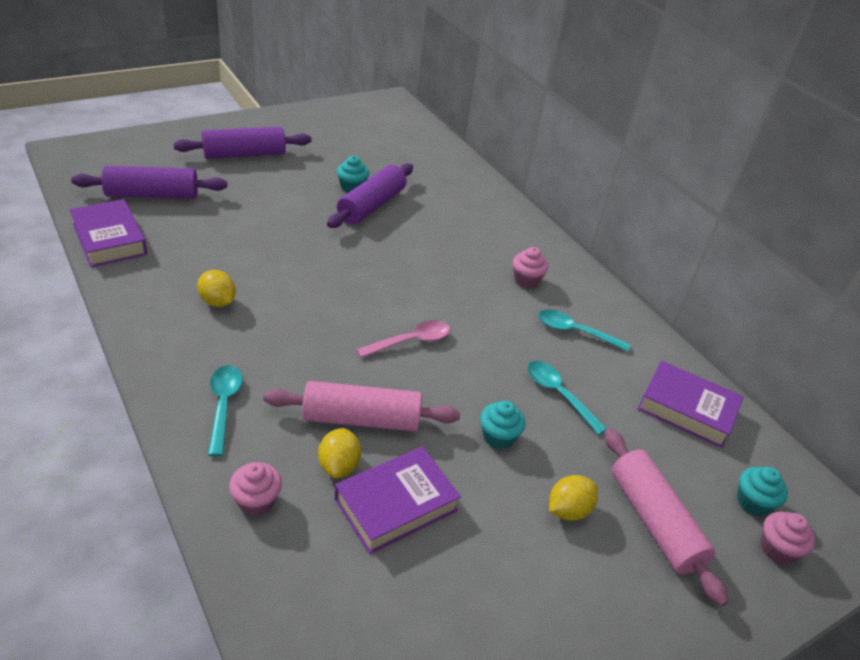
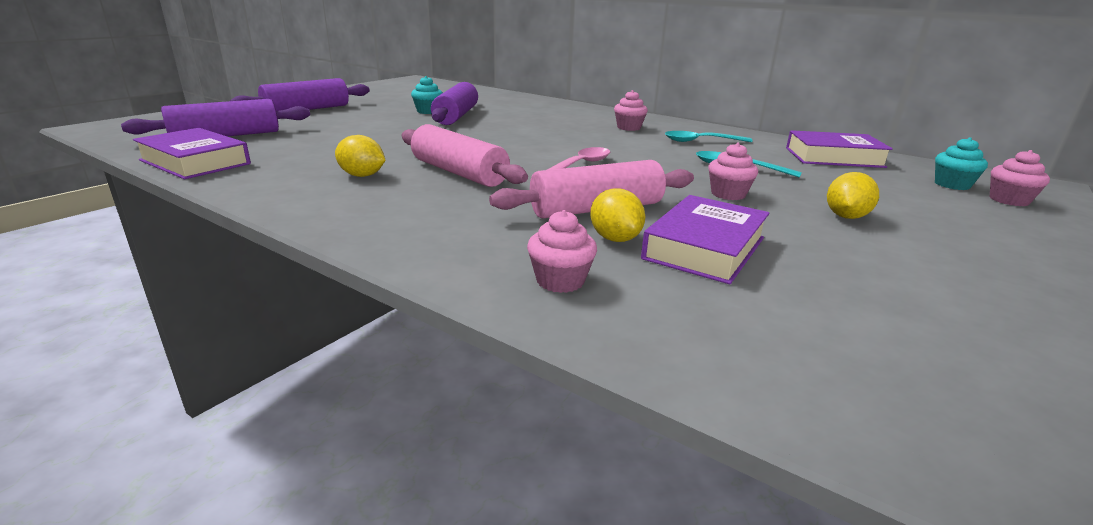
camera: 20 degrees left, 15 degrees down
(224, 406) = (442, 230): turquoise spoon -> none
(498, 437) = (728, 194): turquoise cupcake -> pink cupcake
(654, 521) = (913, 207): pink rolling pin -> pink rolling pin (459, 173)

